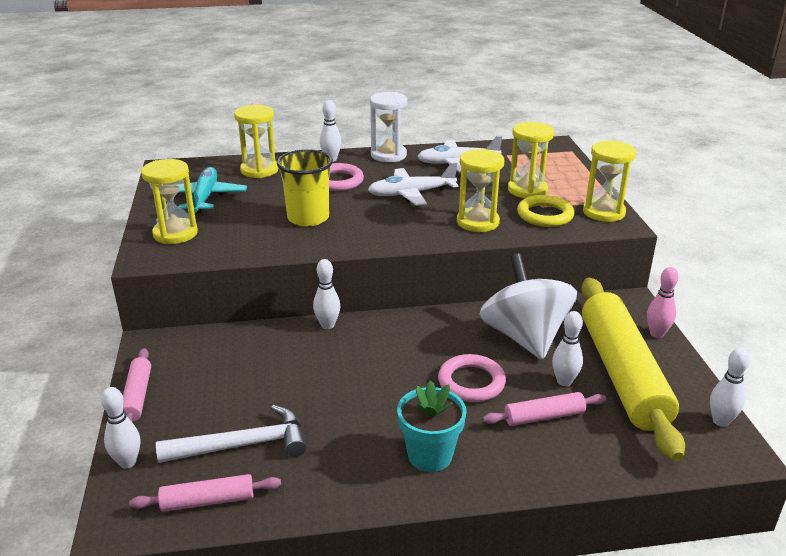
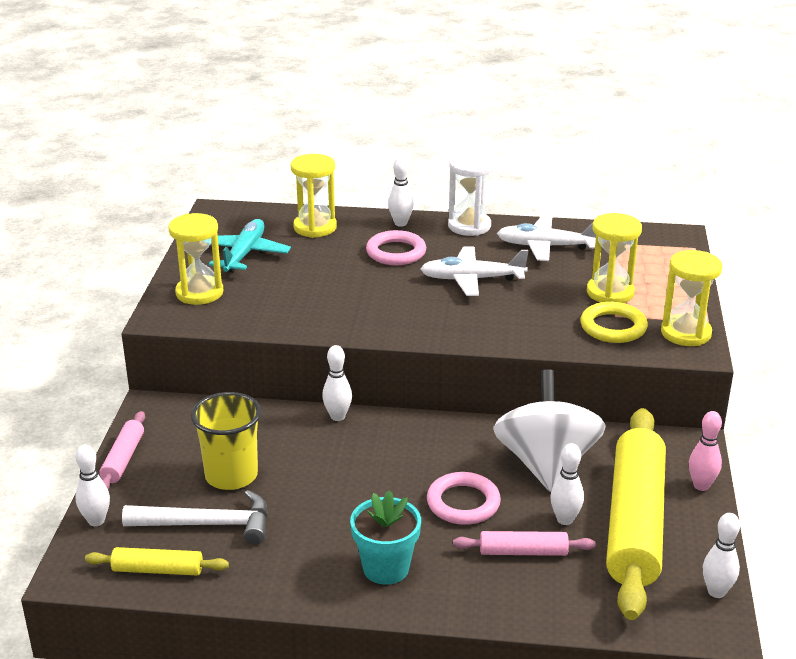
camera: 15 degrees right, 0 degrees up
(207, 501) = (157, 570): pink rolling pin -> yellow rolling pin
(308, 218) = (344, 294): yellow cup -> yellow cup (231, 475)
(477, 222) = (530, 325): yellow hourglass -> none

